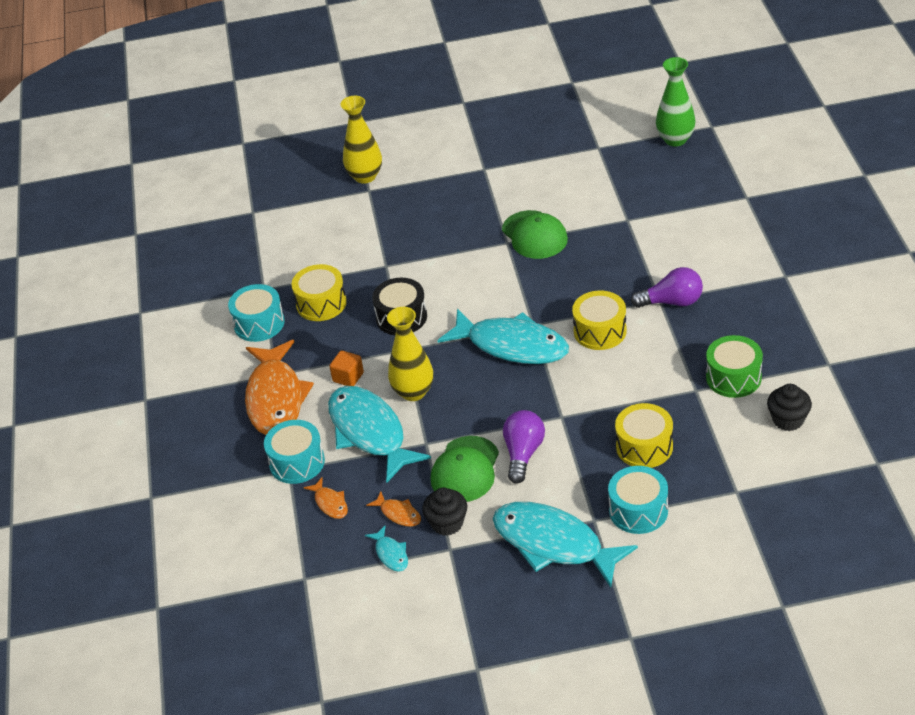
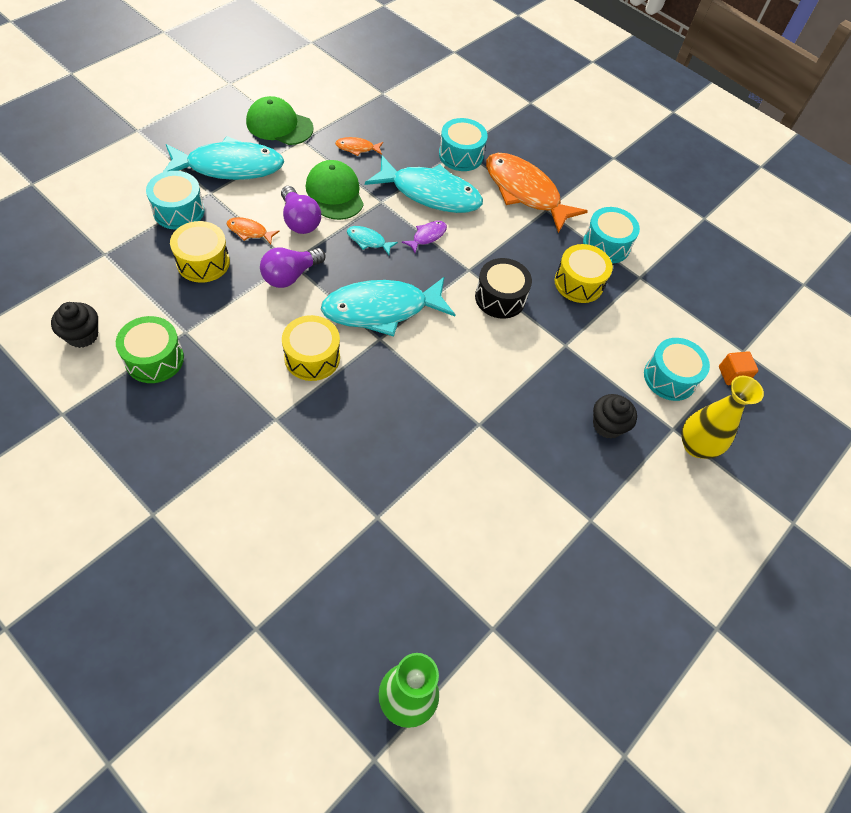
camera: 130 degrees right, 15 degrees up
(330, 503) = (410, 138): orange fish -> orange fish (249, 231)
(331, 217) = (670, 377): none -> turquoise drum
(348, 377) = (489, 228): orange cube -> orange cube (732, 375)
(391, 554) = (339, 123): turquoise fish -> turquoise fish (368, 241)
(413, 392) = (427, 236): yellow vase -> purple fish
(447, 523) = (317, 154): black cupcake -> black cupcake (607, 425)
(534, 235) = (459, 447): green cap -> green cap (279, 125)
(672, 302) = (261, 422): purple light bulb -> purple light bulb (290, 275)

